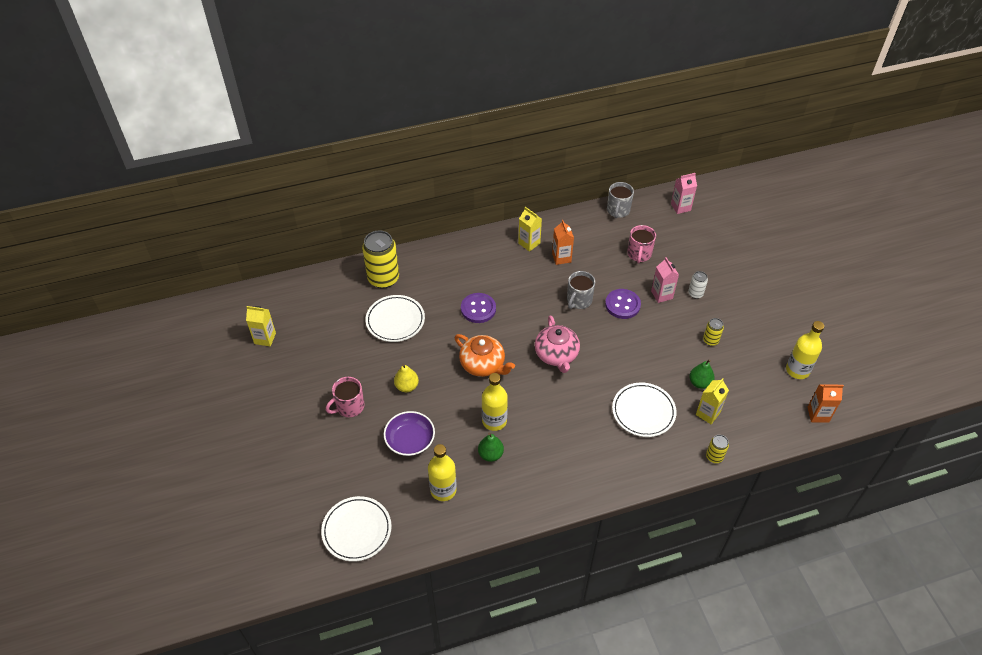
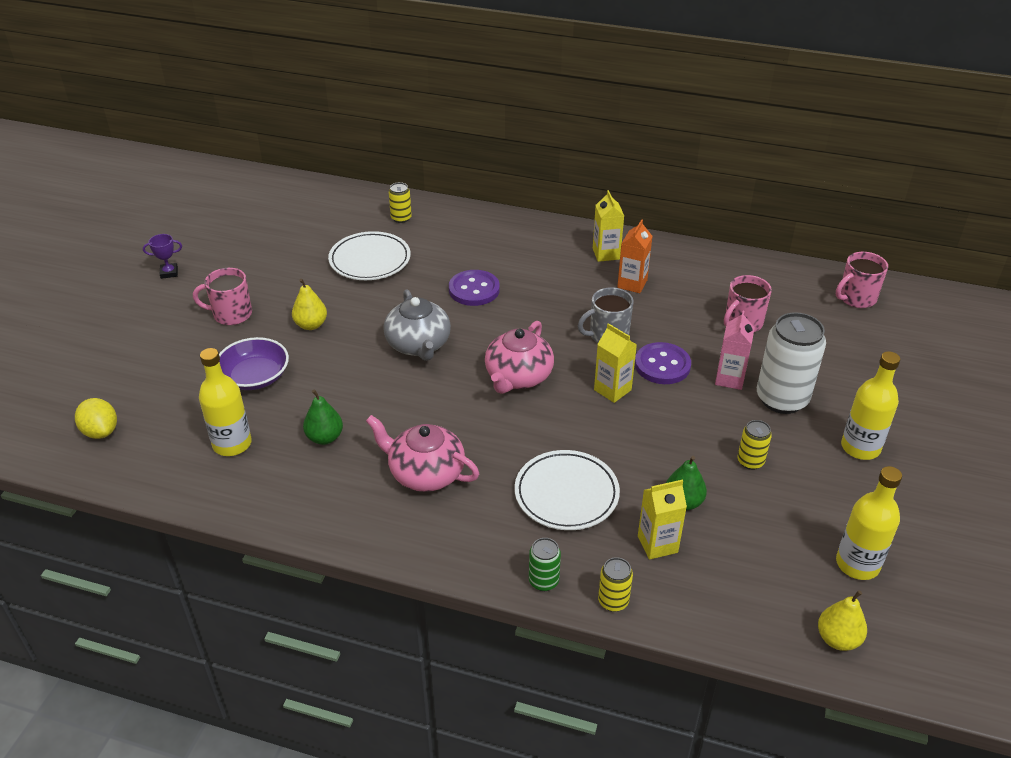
camera: 35 degrees right, 10 degrees down
(265, 338) = (224, 218): yellow carton -> yellow carton (612, 390)
(274, 399) = (169, 273): none -> purple trophy
(357, 530) = (101, 431): white plate -> yellow lemon
(383, 278) = (401, 218): yellow can -> yellow can, size x0.48
(483, 364) = (418, 345): orange teapot -> grey teapot
(494, 421) = (368, 406): yellow bottle -> yellow bottle (860, 447)
(564, 443) = (425, 473): none -> pink teapot
(618, 210) = (760, 267): grey mug -> none
(675, 466) = (543, 581): none -> green can
(680, 207) = (856, 298): pink carton -> pink mug
(695, 293) = (782, 399): white can -> white can, size x2.08
(818, 414) = (837, 639): orange carton -> yellow pear

